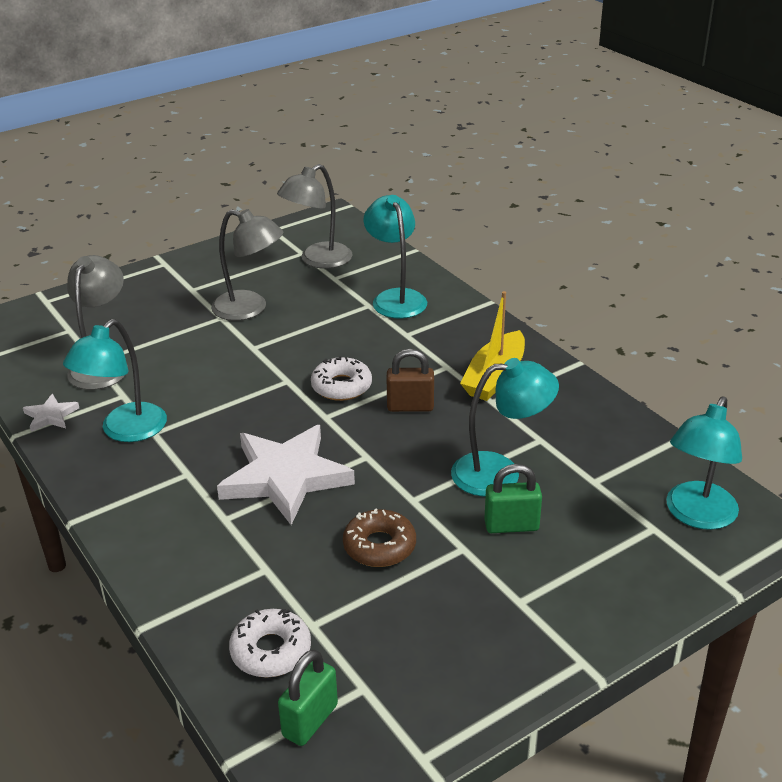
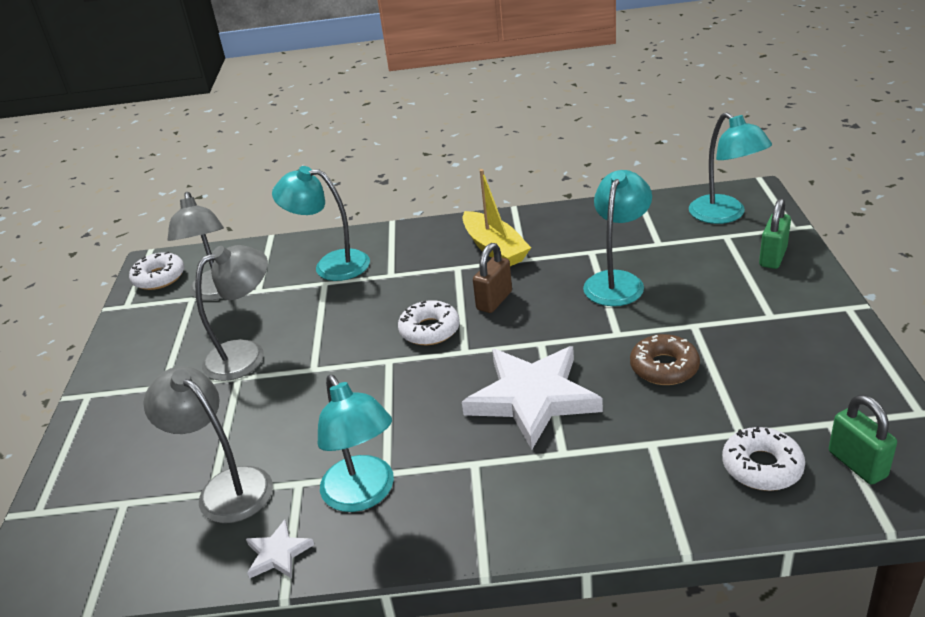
camera: 55 degrees left, 0 degrees up
(316, 226) = (159, 278): none -> white donut
(511, 526) = (683, 294): green padlock -> green padlock (773, 257)

